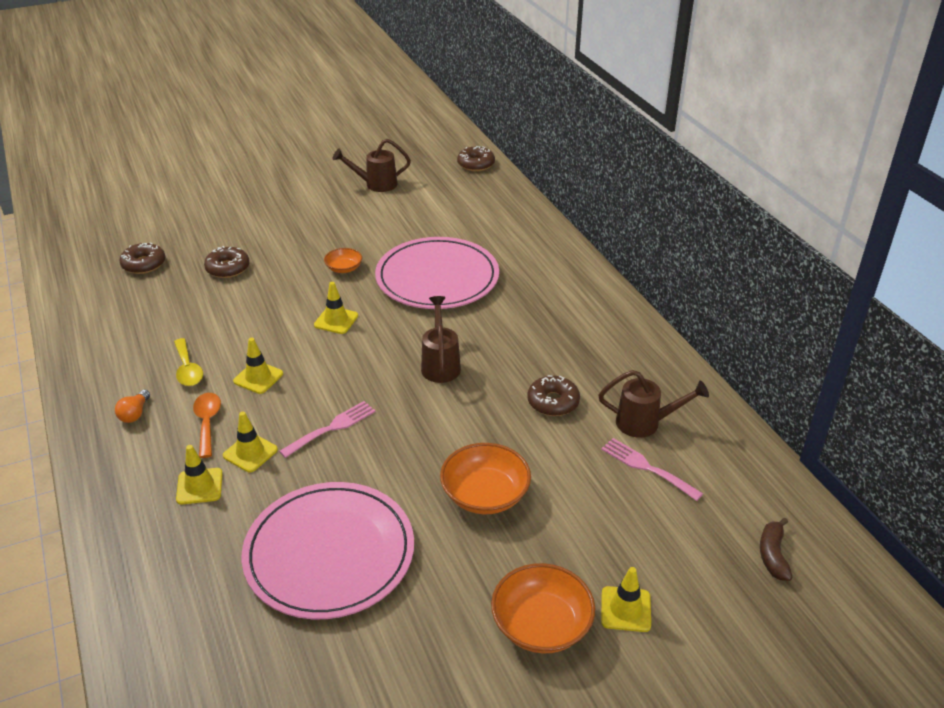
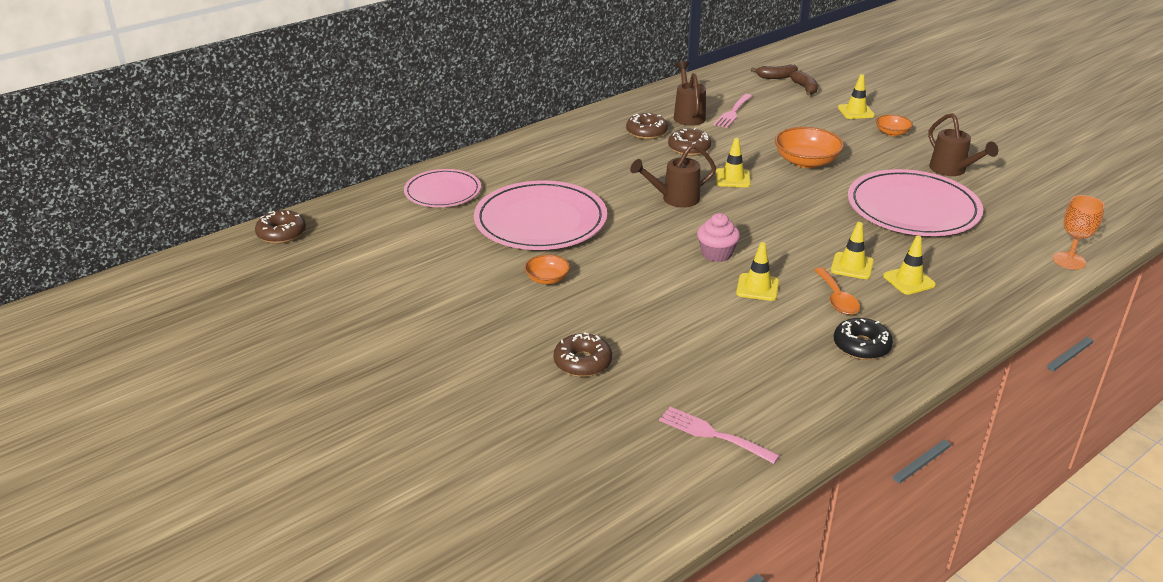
camera: 105 degrees left, 5 degrees down
(135, 414) = (861, 346): orange light bulb -> black donut
(136, 657) = (1069, 261): none -> orange goblet
(144, 264) = (605, 440): brown donut -> brown donut (646, 132)
(188, 369) = (776, 334): yellow spoon -> none
(207, 422) = (837, 299): orange spoon -> orange spoon turned 75 degrees counterclockwise
(326, 367) = (716, 254): none -> pink cupcake
(332, 428) = (791, 234): pink fork -> pink fork (712, 434)
(336, 320) = (643, 264): yellow traffic cone -> yellow traffic cone (733, 178)
(375, 184) = (344, 296): brown watering can -> brown watering can (952, 171)
(513, 235) = (443, 192): none -> pink plate
(541, 625) = (892, 133): orange bowl -> orange bowl, size x0.56
(723, 576) = (805, 88): none -> brown banana

